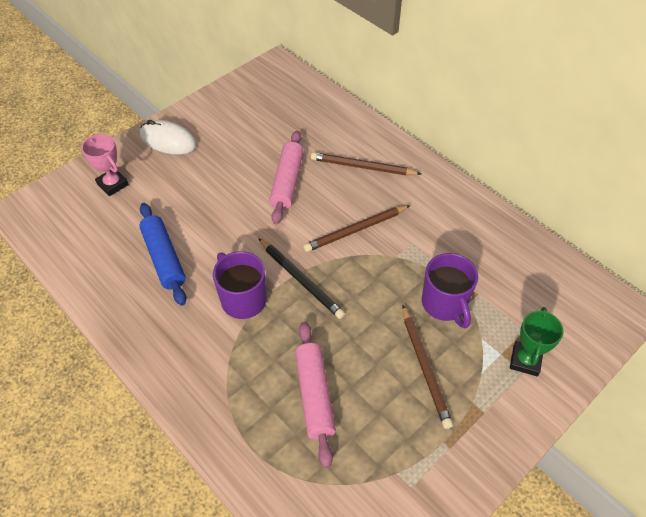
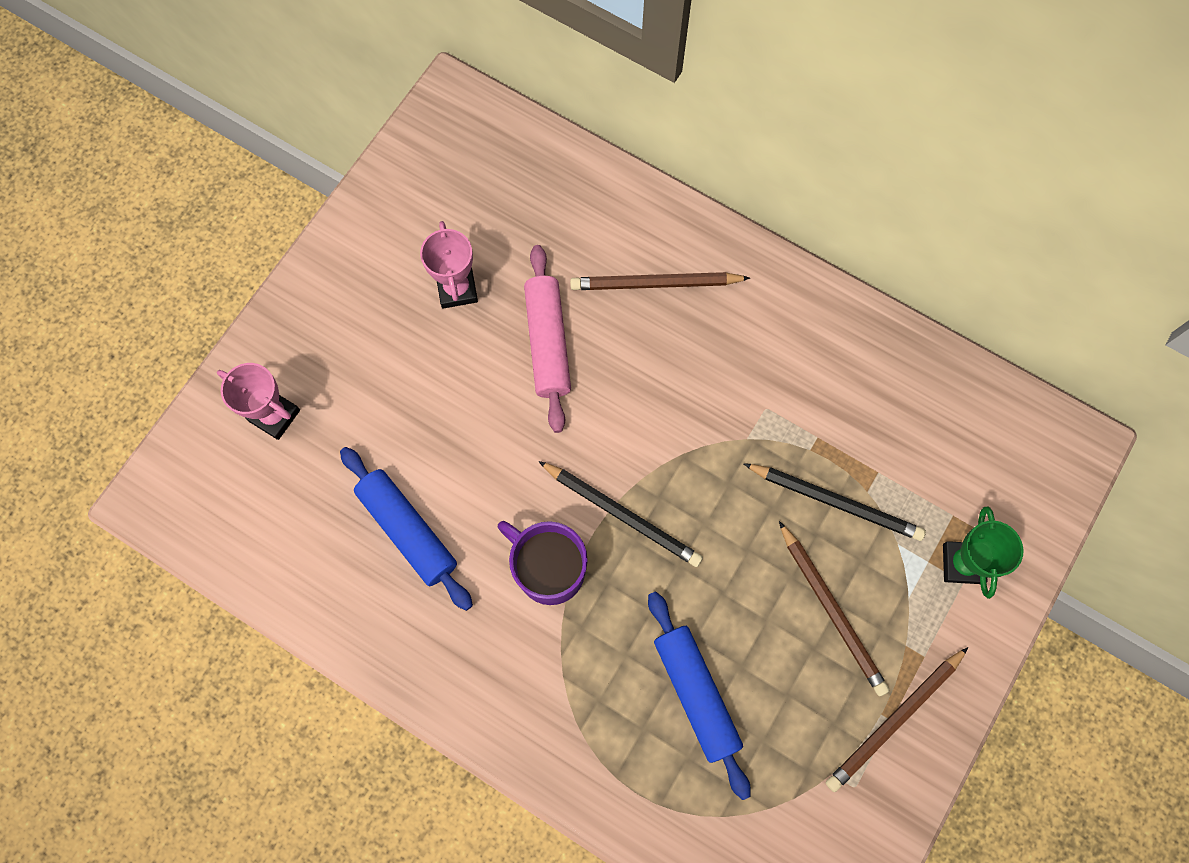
camera: 15 degrees left, 20 degrees up
(168, 140) = (329, 306): white mouse -> none
(244, 147) = (457, 289): none -> pink trophy
(314, 395) = (696, 693): pink rolling pin -> blue rolling pin
(356, 230) = (677, 406): brown pencil -> brown pencil (895, 720)
(444, 304) = (835, 501): purple mug -> black pencil

